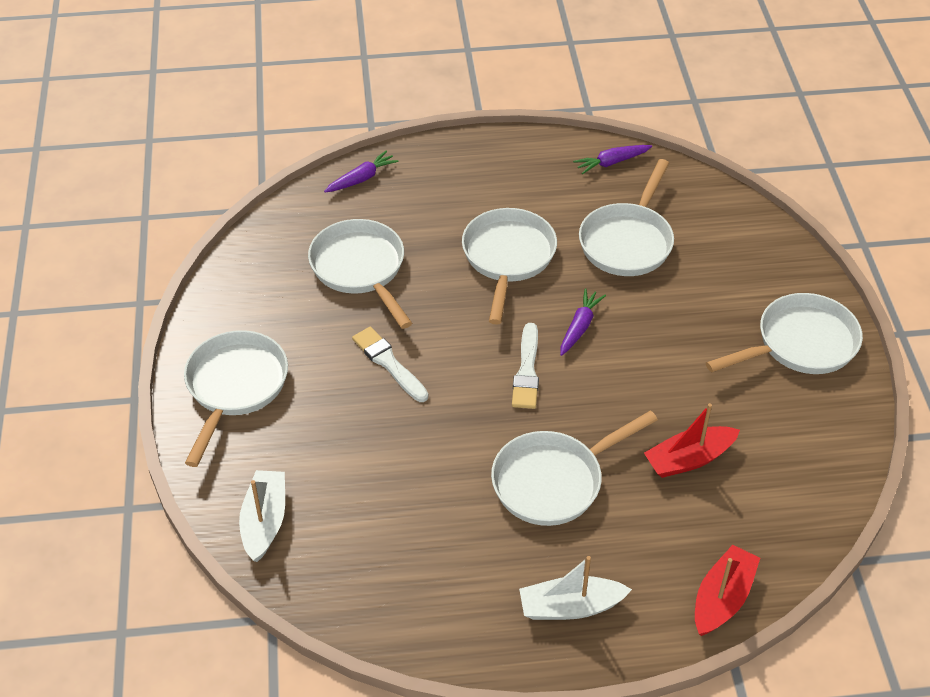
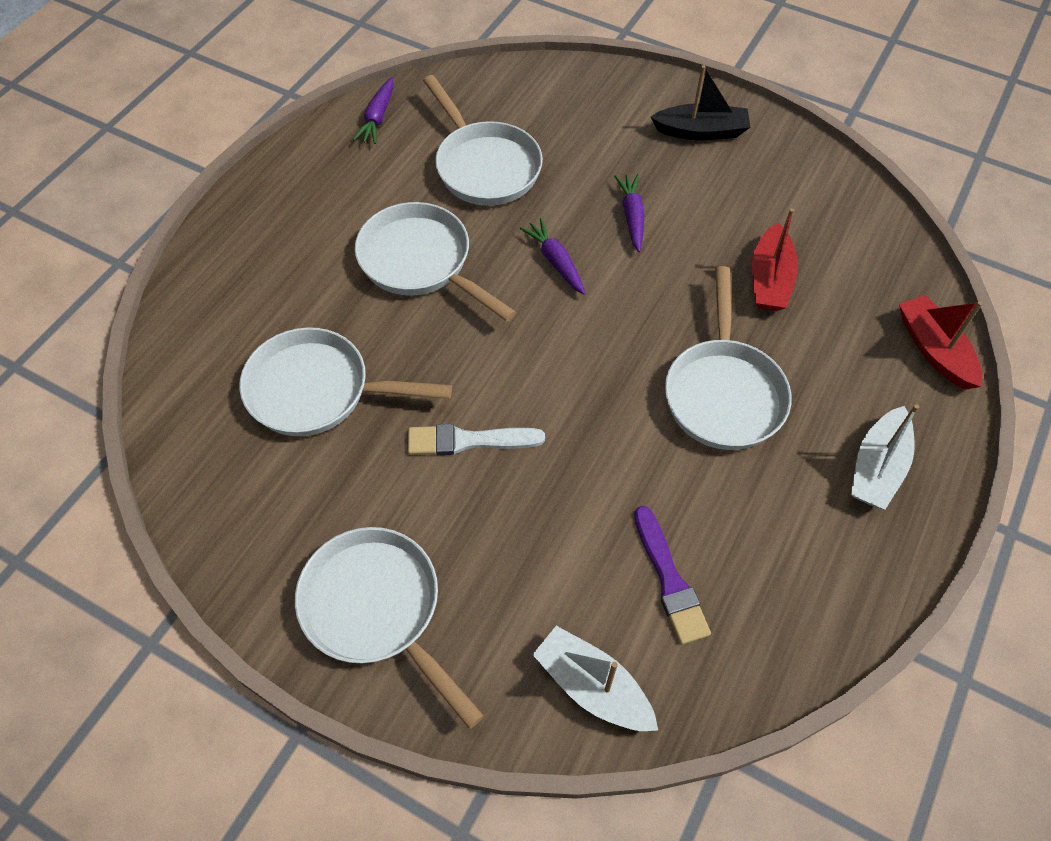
camera: 55 degrees left, 10 degrees up
(361, 178) = (190, 315): purple carrot -> purple carrot (632, 216)
(372, 524) = (669, 580): none -> purple brush
(527, 371) = (575, 333): white brush -> none
(800, 344) = (701, 131): white pan -> black boat

